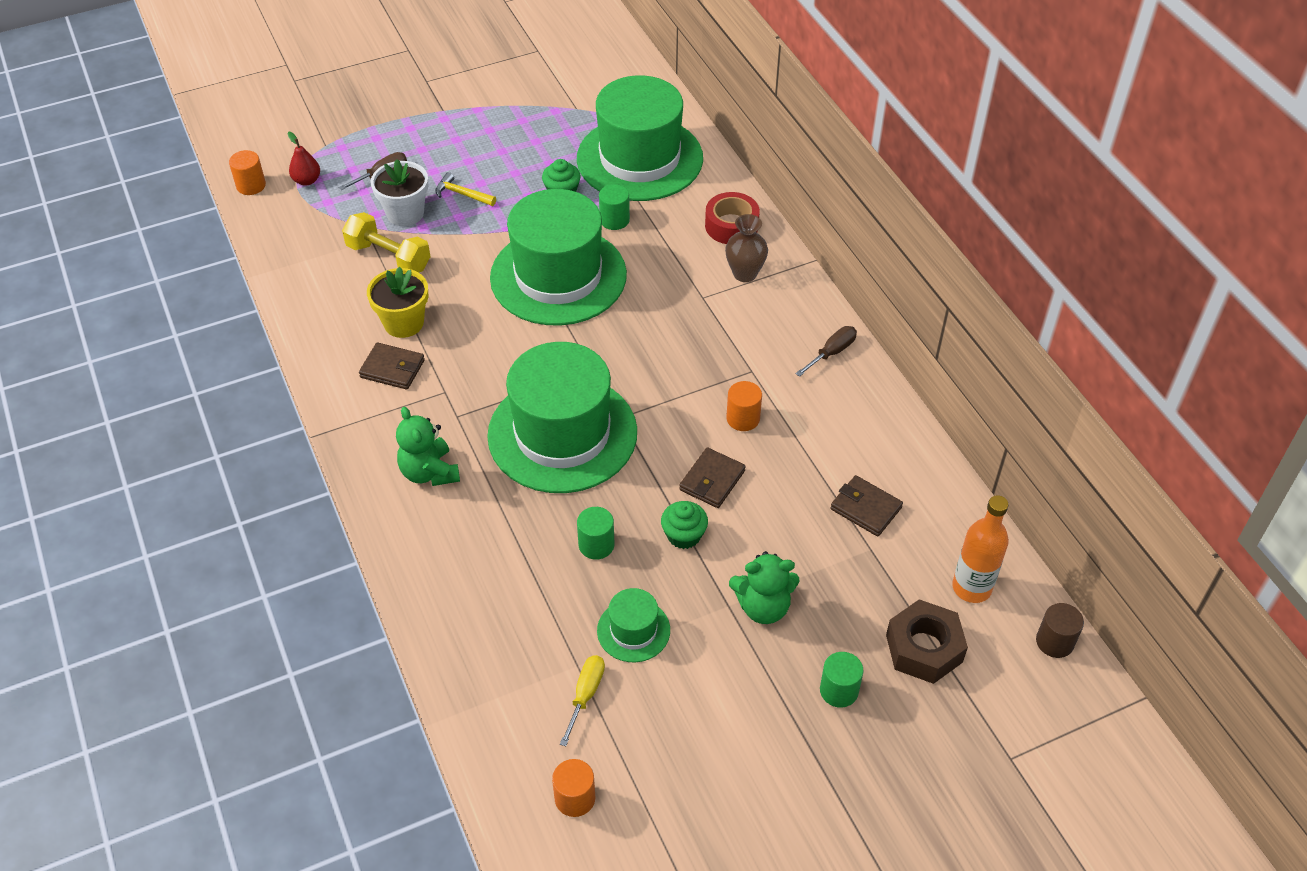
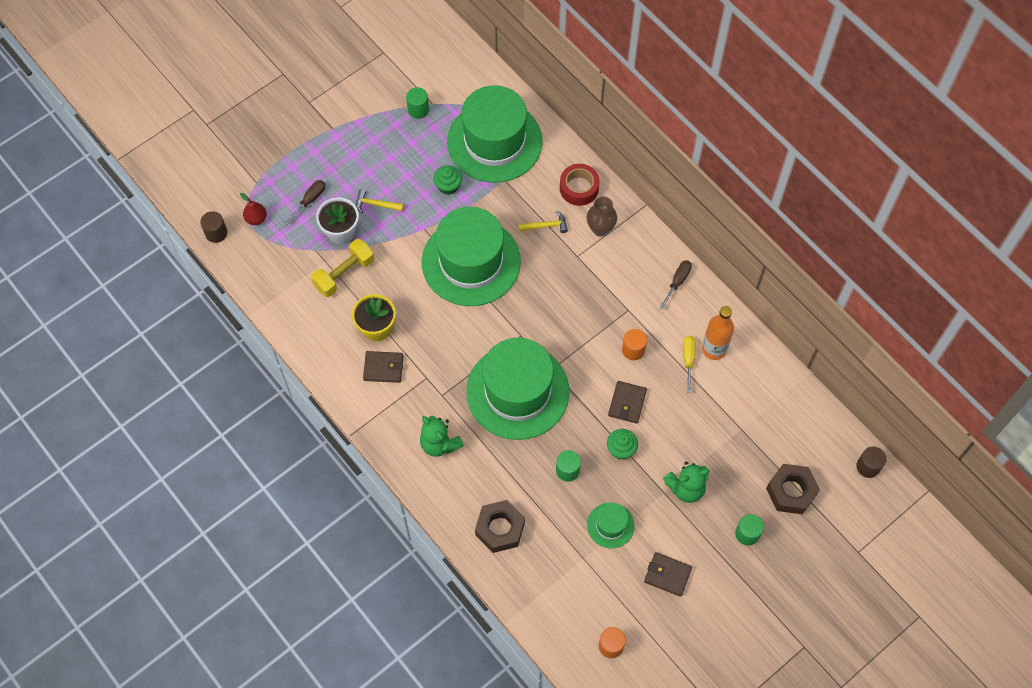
camera: 15 degrees left, 15 degrees up
(251, 185) = (216, 233): orange cylinder -> brown cylinder
(389, 257) = (344, 274): yellow dumbbell -> yellow dumbbell turned 60 degrees counterclockwise
(470, 597) = (500, 529): none -> brown nut
(585, 695) = (595, 577): yellow screwdriver -> yellow screwdriver (688, 360)
(614, 220) = (494, 202): green cylinder -> green cylinder (418, 110)
(673, 257) = (546, 226): none -> yellow hammer
(865, 508) = (730, 399): brown wallet -> brown wallet (667, 575)
(971, 587) = (810, 441): orange bottle -> orange bottle (714, 349)

